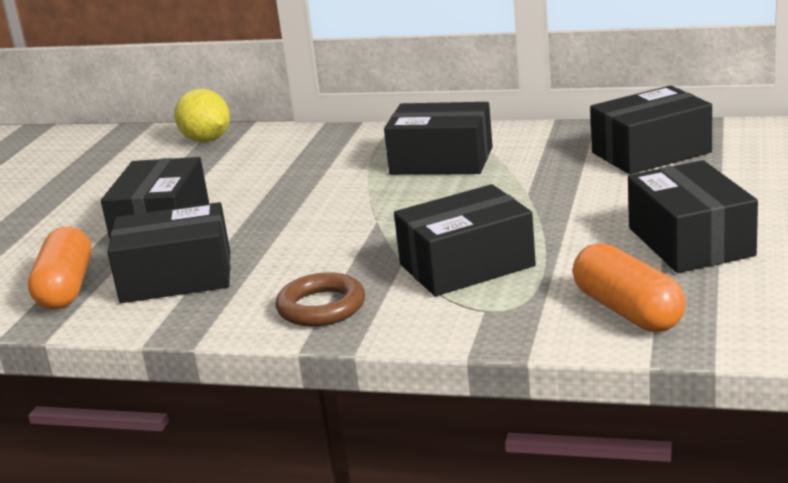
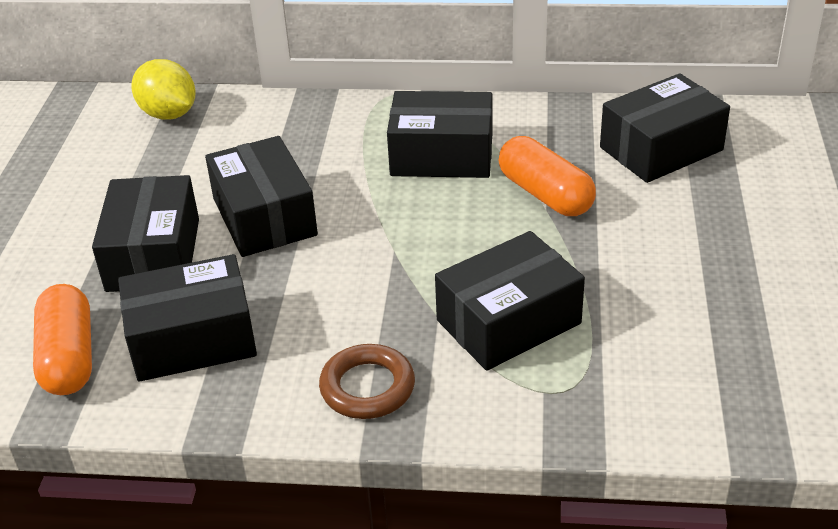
camera: 10 degrees left, 15 degrees up
(627, 311) = (691, 393): orange capsule -> orange capsule (545, 194)
(690, 242) = (731, 287): black box -> black box (264, 217)

